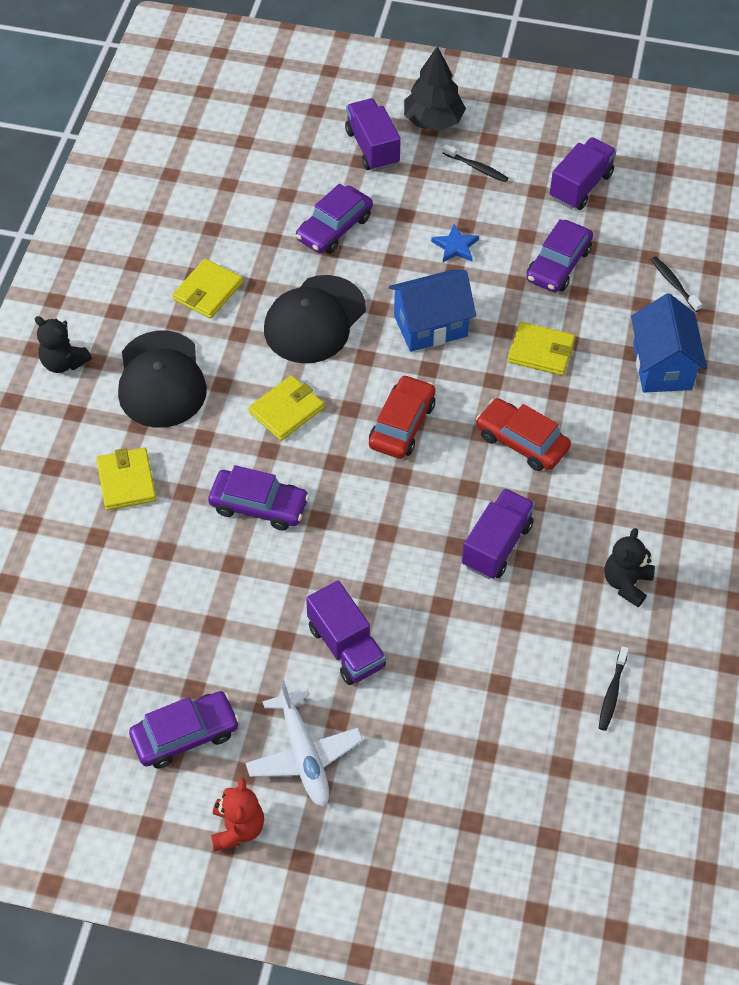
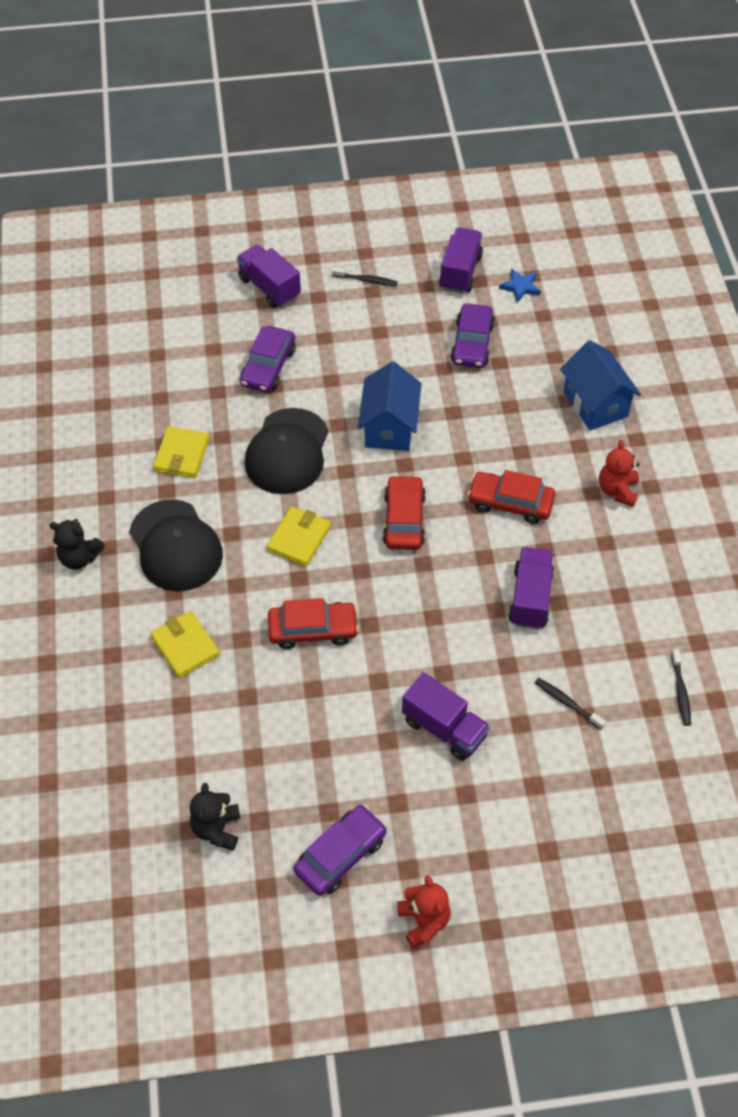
camera: 20 degrees left, 0 degrees up
(259, 506) = (313, 630): purple car -> red car
(304, 754) = (451, 835): white plane -> none
(430, 326) = (389, 427): blue house -> blue house turned 45 degrees counterclockwise
(433, 121) = (311, 250): black tree -> none
(455, 246) = (379, 353): blue star -> blue star (520, 287)
(541, 351) = (491, 421): yellow wallet -> none
(626, 583) = (649, 595): black teddy bear -> black teddy bear (217, 829)
(643, 464) = (617, 490): none -> red teddy bear
(674, 284) = (573, 332): black toothbrush -> black toothbrush (567, 703)

